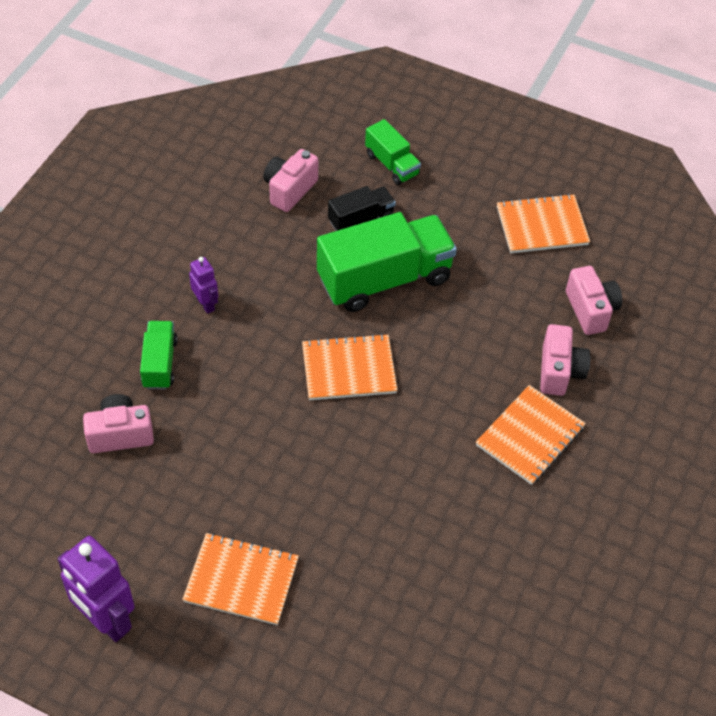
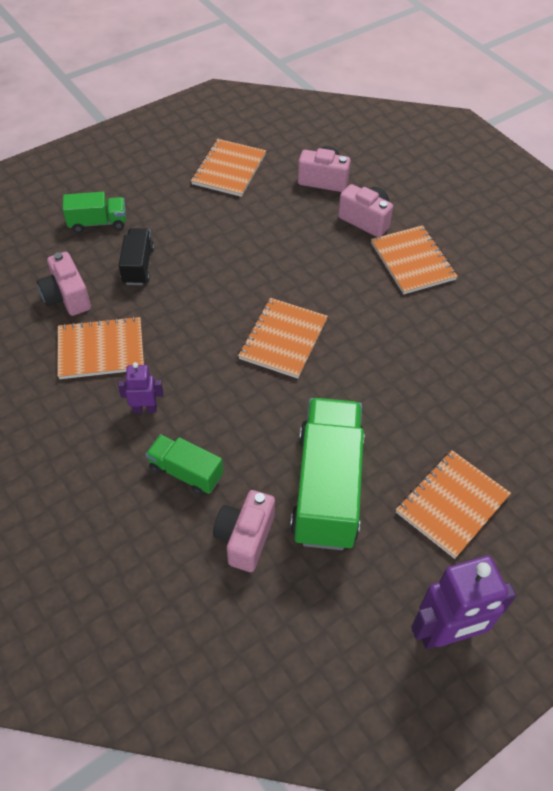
camera: 60 degrees left, 0 degrees up
(248, 243) = (101, 349): none -> orange notebook
(384, 279) = (210, 278): green truck -> green truck (327, 488)

